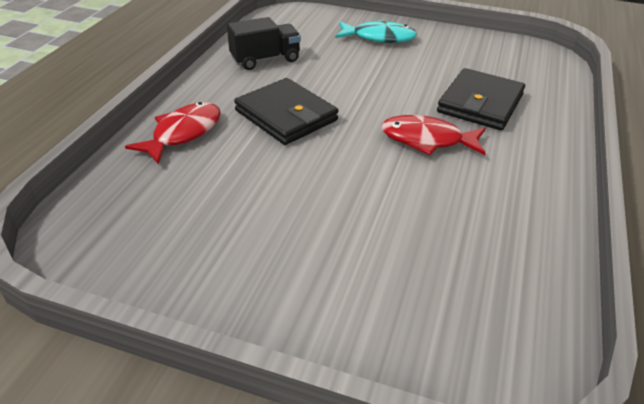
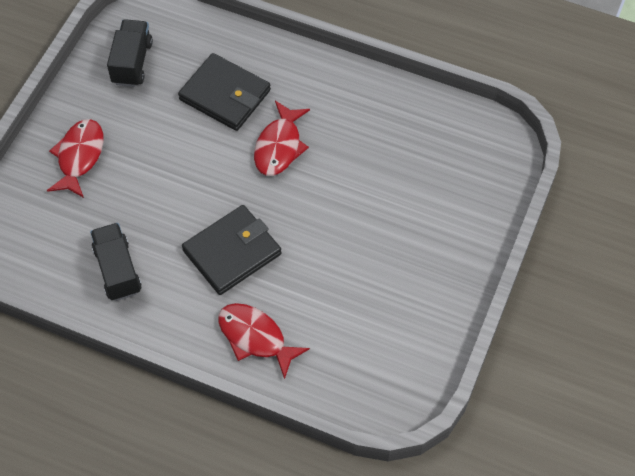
camera: 85 degrees left, 20 degrees up
(379, 37) = (79, 157): turquoise fish -> red fish
(492, 54) = (132, 63): none -> black truck

